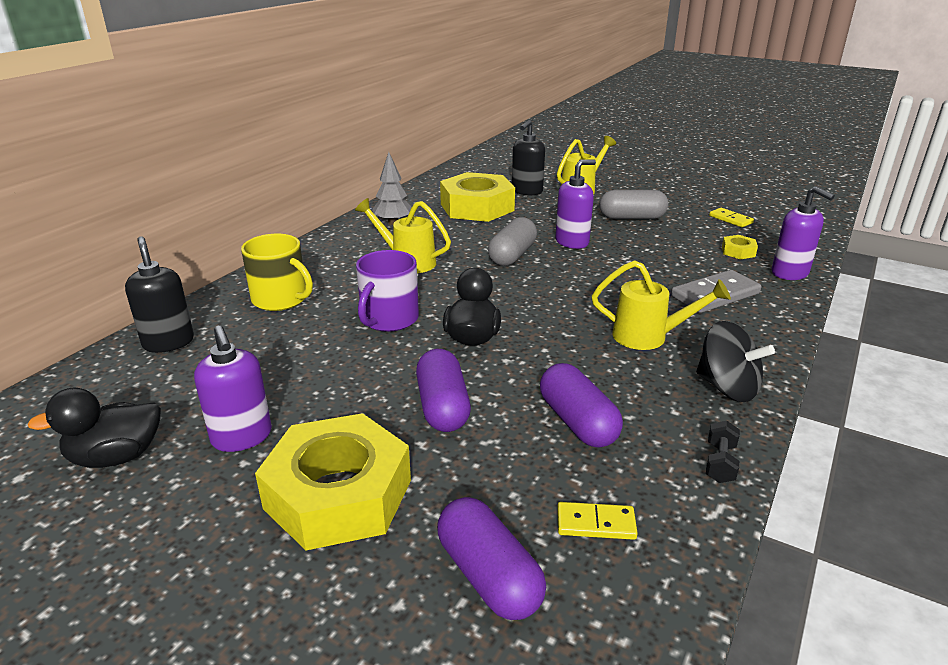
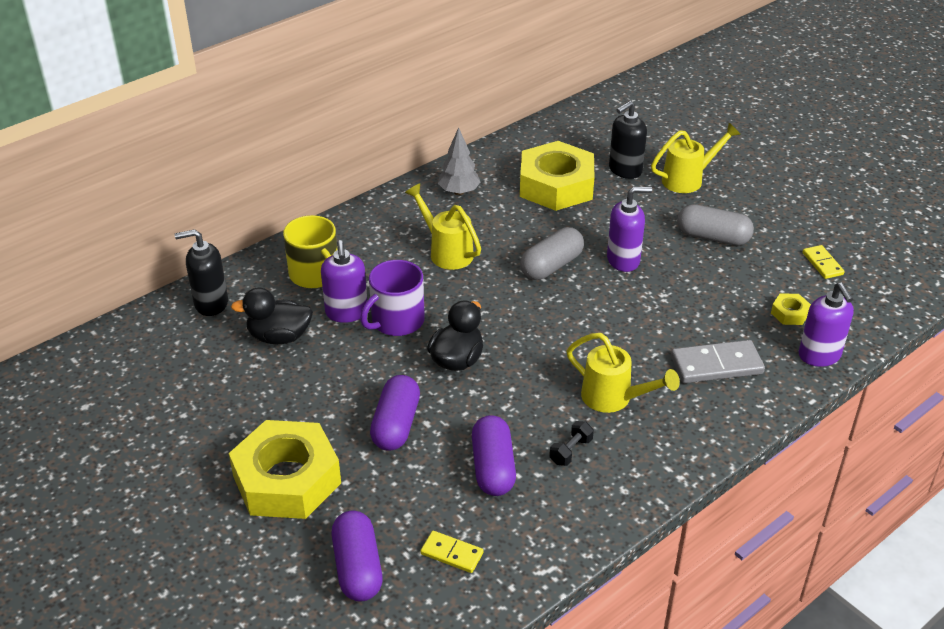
camera: 20 degrees right, 10 degrees up
(116, 457) = (149, 406): black duck -> black duck (279, 337)
(168, 342) = (211, 303): black soap dispenser -> black soap dispenser turned 90 degrees counterclockwise
(242, 437) = (238, 413): purple soap dispenser -> purple soap dispenser (346, 313)
(720, 463) = (579, 534): black dumbbell -> black dumbbell (570, 451)
(727, 387) = (642, 469): black spinning top -> none

